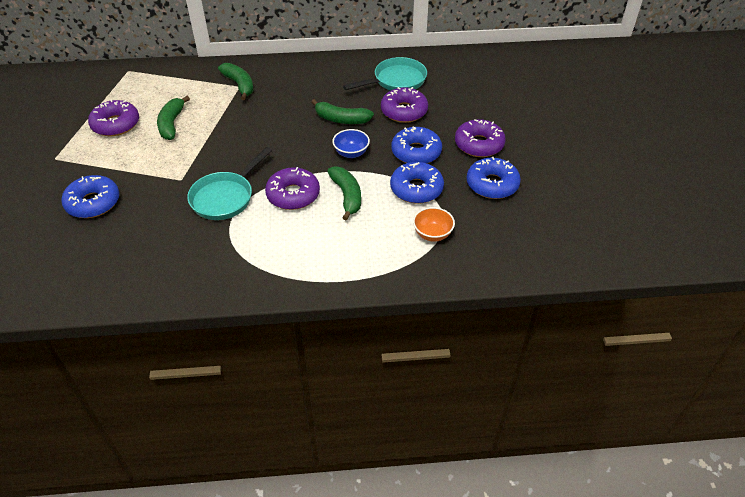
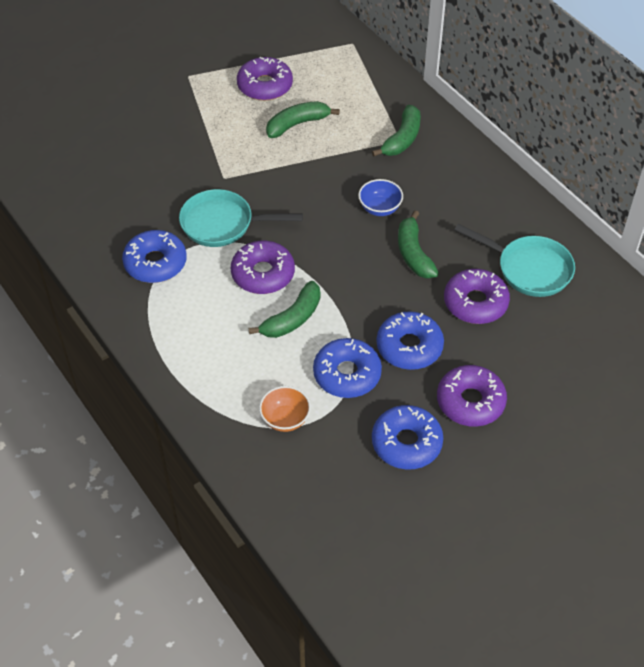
camera: 60 degrees right, 5 degrees up
(93, 203) = (151, 137): blue donut -> blue donut (155, 263)
(351, 153) = (363, 289): blue bowl -> blue bowl (380, 208)

